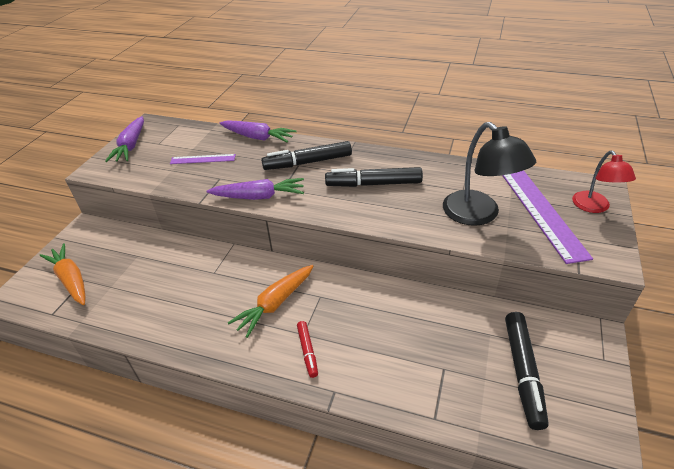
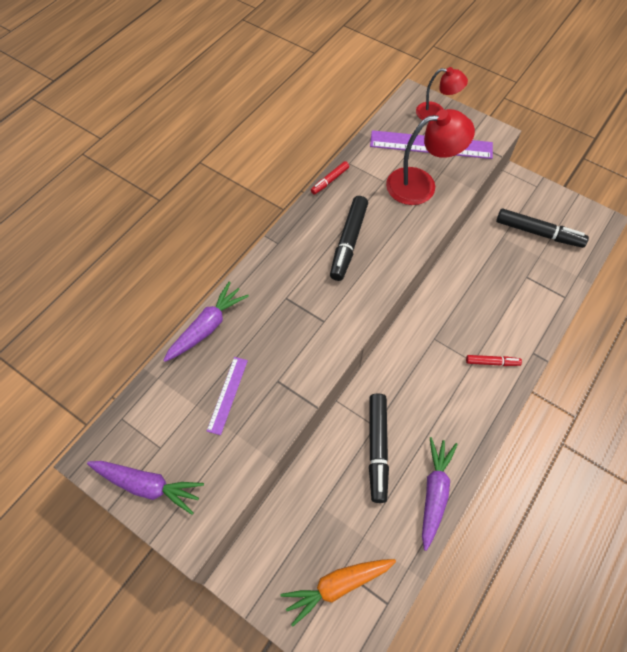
camera: 75 degrees left, 20 degrees up
(259, 196) = (330, 346): purple carrot -> purple carrot (434, 492)
(275, 304) = (433, 376): orange carrot -> none
(308, 162) = (286, 288): black marker -> black marker (377, 449)
(437, 159) = (330, 181): none -> red marker
(478, 215) = (421, 184): black lamp -> red lamp

